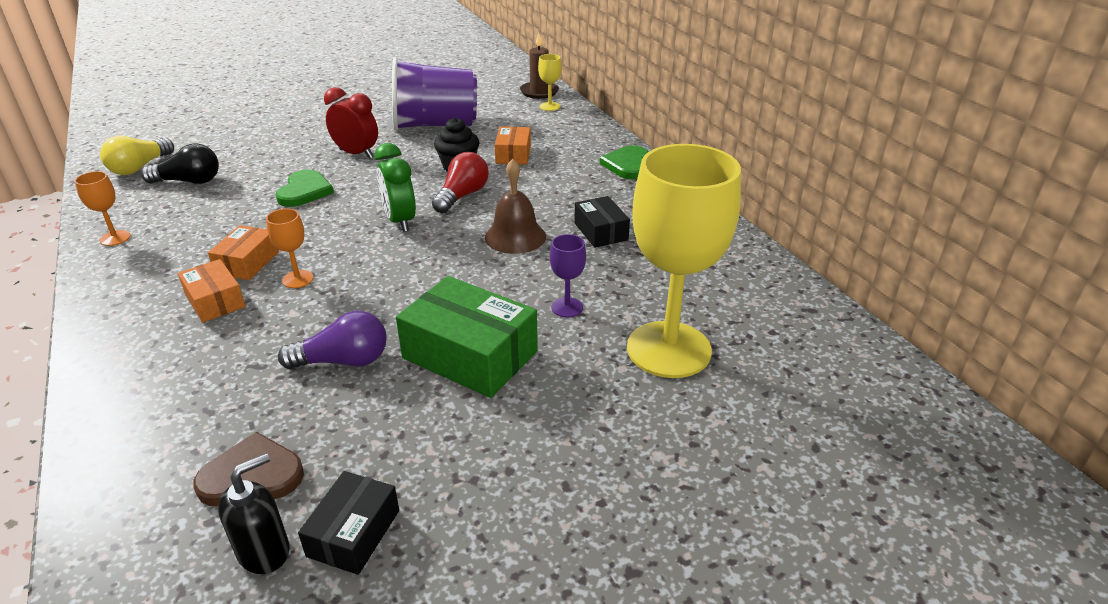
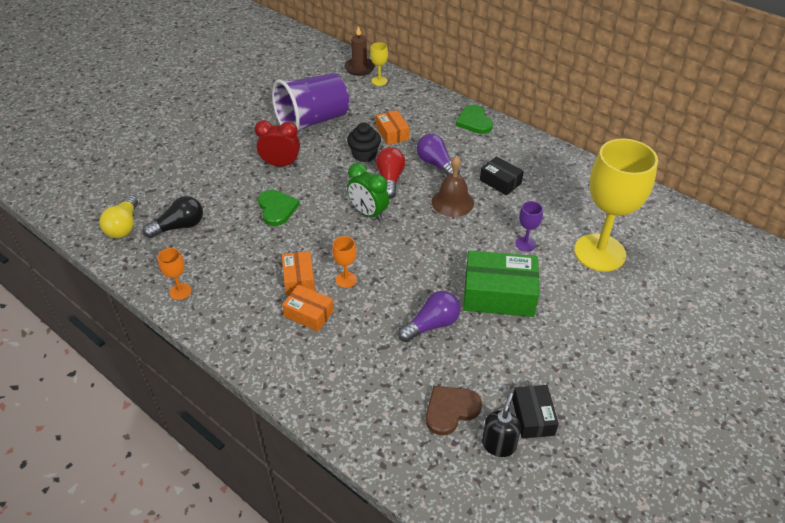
camera: 25 degrees left, 10 degrees up
(535, 194) = (436, 164): none -> purple light bulb

